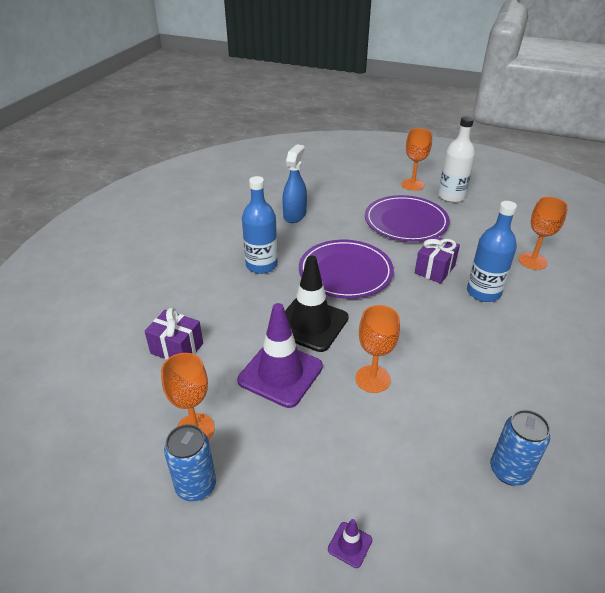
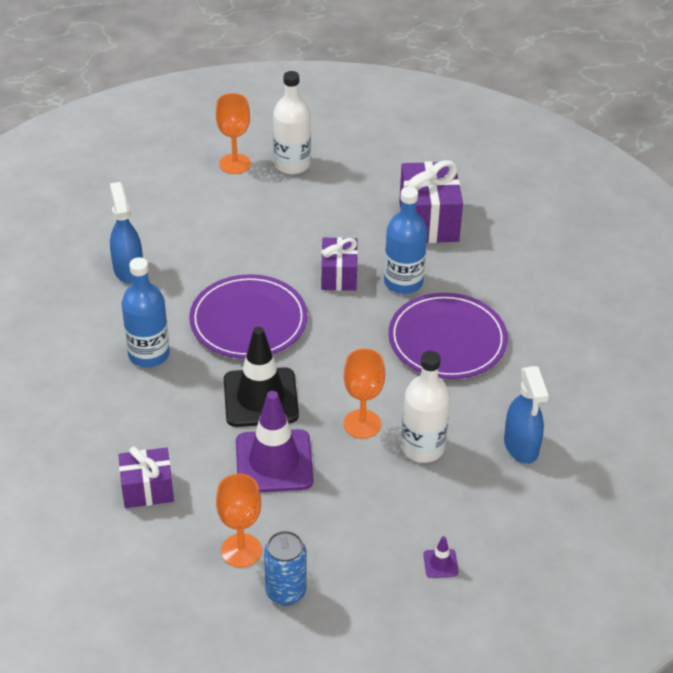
camera: 35 degrees left, 5 degrees up
(406, 221) = (265, 224): purple plate -> purple plate (447, 340)
(411, 424) = (422, 447): none -> white bottle
(509, 471) = (521, 446): blue can -> blue spray bottle
(532, 261) = (428, 221): orange goblet -> purple gift

